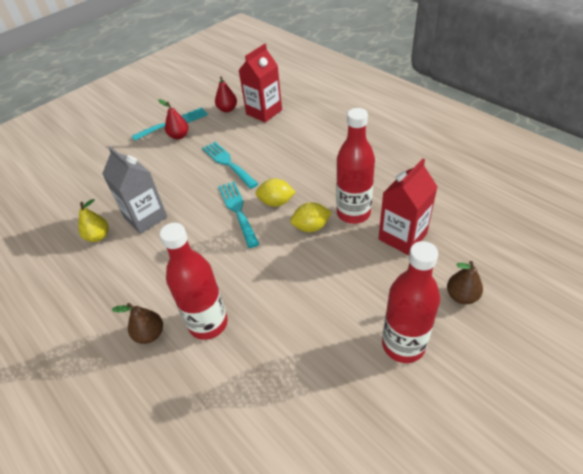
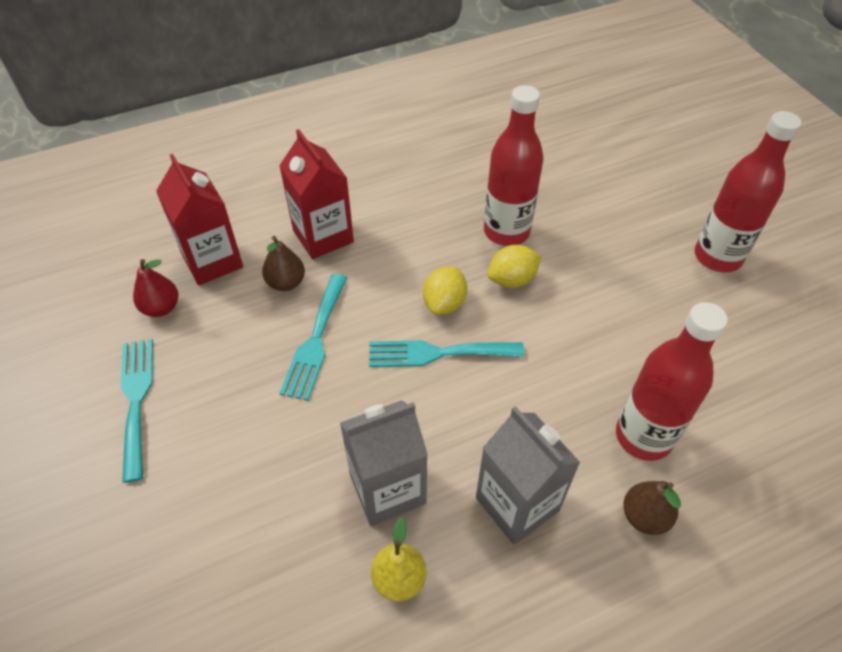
camera: 75 degrees left, 5 degrees up
(147, 271) = (517, 504): none -> grey carton
(179, 136) = (185, 398): red pear -> none
(227, 163) = (315, 341): turquoise fork -> turquoise fork turned 60 degrees counterclockwise
(311, 227) = (512, 280): yellow lemon -> yellow lemon turned 60 degrees clockwise
(402, 237) = (566, 203): red carton -> red carton (323, 236)
(461, 296) = (666, 191): brown pear -> brown pear (286, 283)

